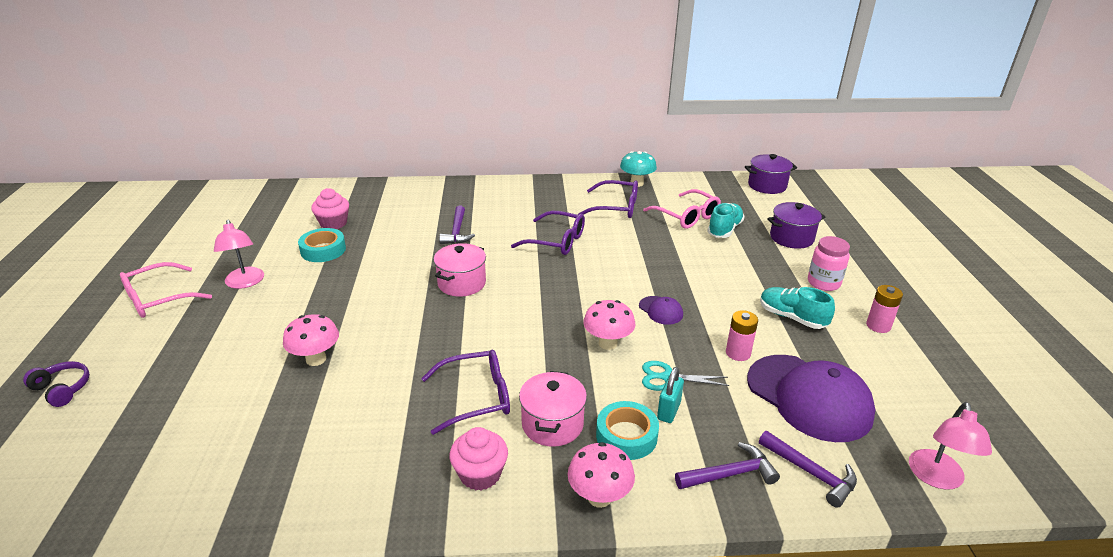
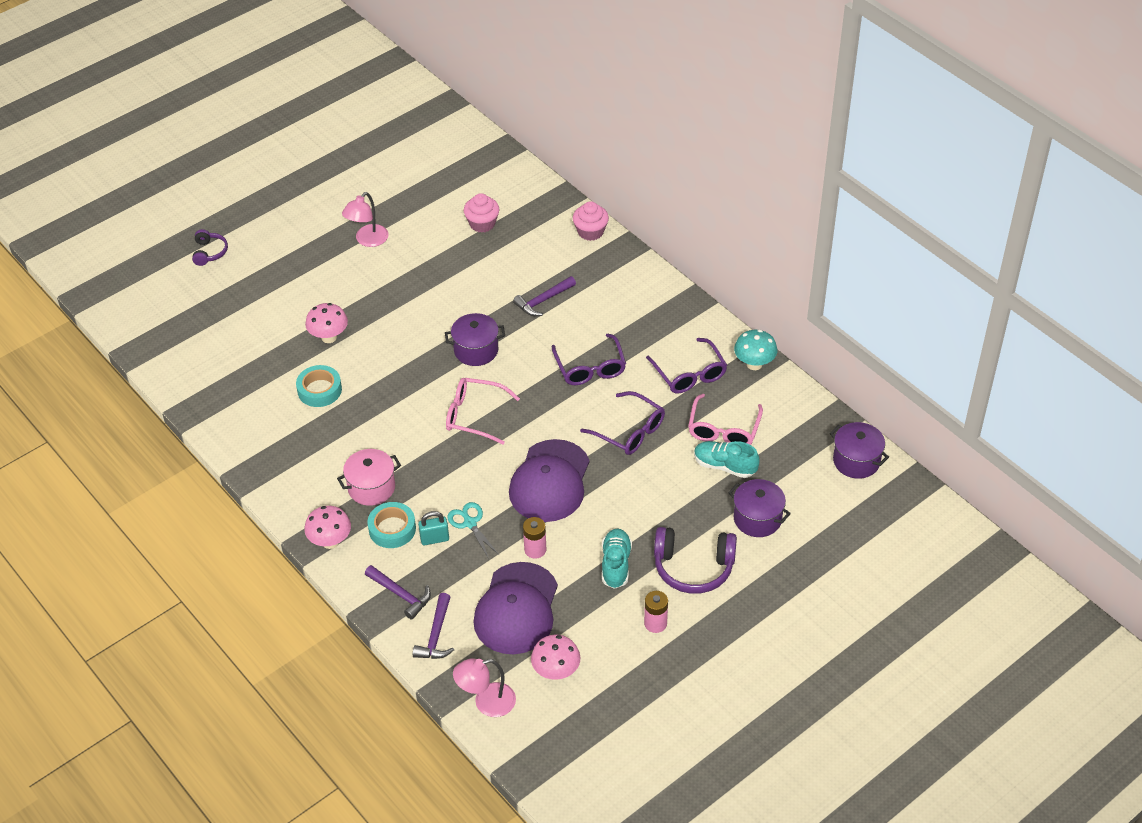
camera: 55 degrees right, 15 degrees up
(158, 299) = (313, 215): pink glasses -> pink glasses (474, 415)
(323, 250) = (442, 247): turquoise tape -> turquoise tape (319, 390)
(461, 283) = (476, 350): pink pot -> purple pot
(476, 397) = (363, 437): purple glasses -> purple glasses (629, 431)
(480, 474) = (303, 479): pink cupcake -> pink cupcake (590, 232)
(608, 343) = (479, 472): pink mushroom -> pink mushroom (556, 672)
(661, 310) = (550, 481): purple cap -> purple cap, size x2.28
(724, 229) = (724, 466): turquoise shoe -> turquoise shoe turned 150 degrees counterclockwise
(823, 283) = (693, 567): pink jar -> purple headphones

